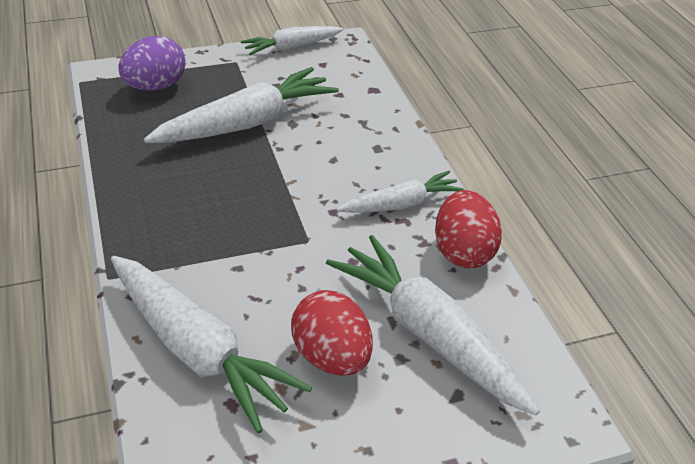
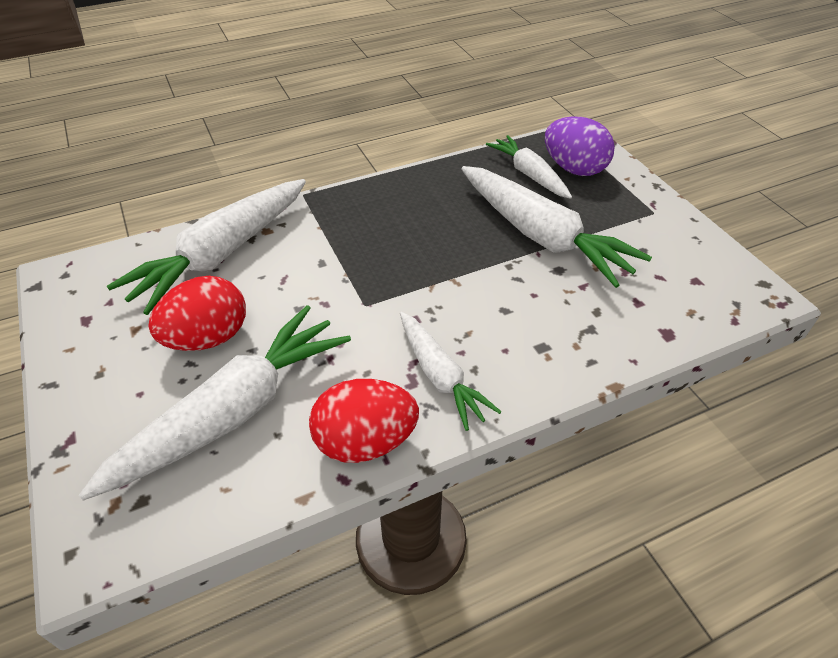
camera: 85 degrees right, 5 degrees up
(291, 47) = (714, 250): white carrot -> white carrot (529, 174)

